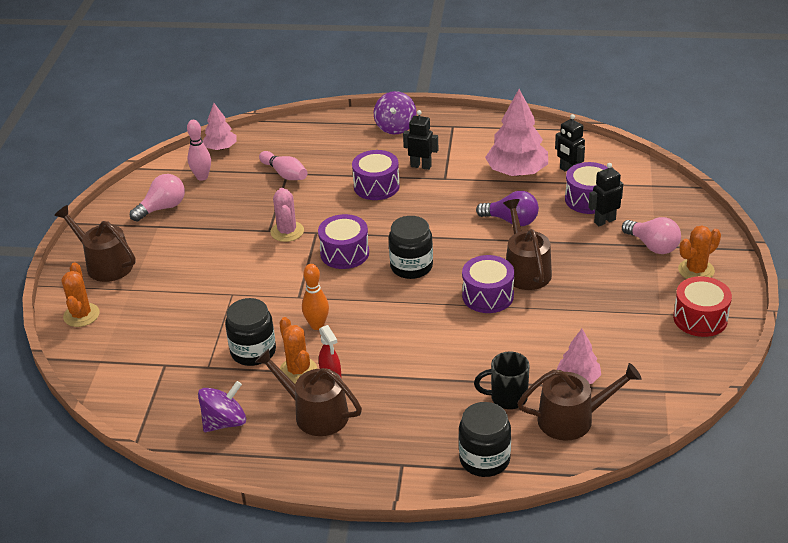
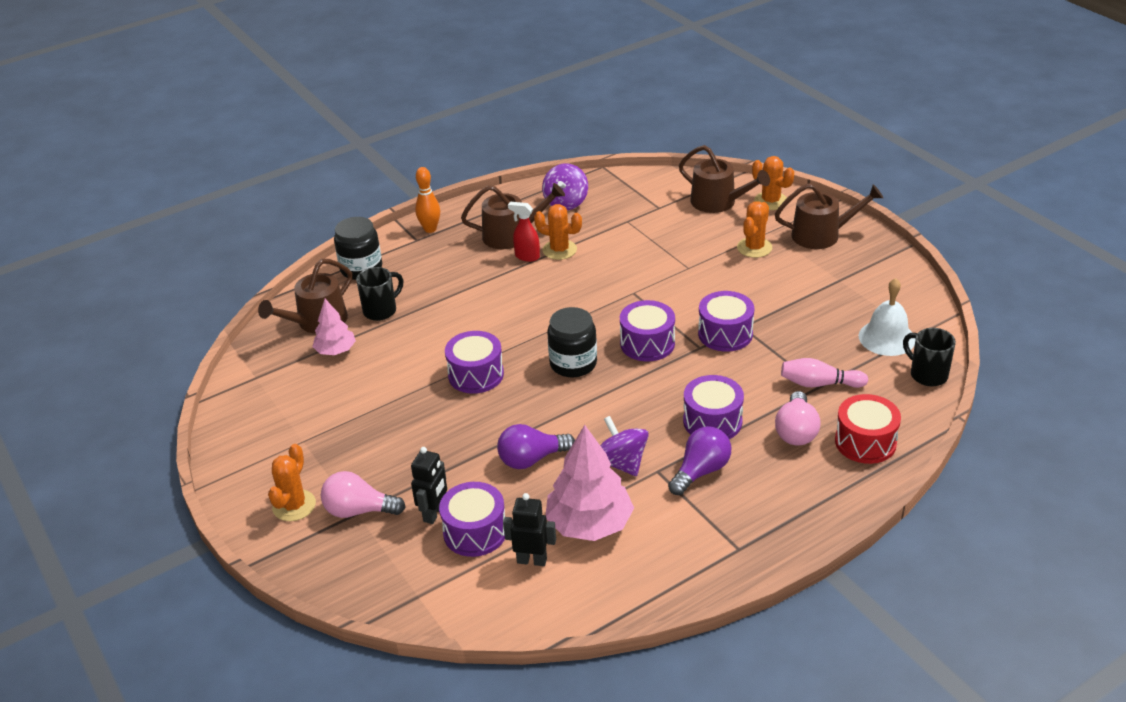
camera: 140 degrees right, 0 degrees up
(162, 208) = (865, 294): pink light bulb -> pink light bulb (796, 431)
(163, 282) = (754, 248): none -> orange cactus
(202, 177) = (887, 338): pink bowling pin -> white bell
(221, 148) = (927, 374): pink tree -> black mug
(253, 351) = (610, 244): black jar -> none
(287, 231) = (725, 334): pink cactus -> purple drum
(317, 325) = (588, 282): orange bowling pin -> orange bowling pin (430, 229)
(395, 127) = (799, 507): purple spinning top -> purple spinning top (621, 463)
(421, 166) = (701, 471): black robot -> purple light bulb
(525, 270) = (465, 416): brown watering can -> brown watering can (718, 202)
(700, 318) = (260, 455): red drum -> red drum (865, 442)

